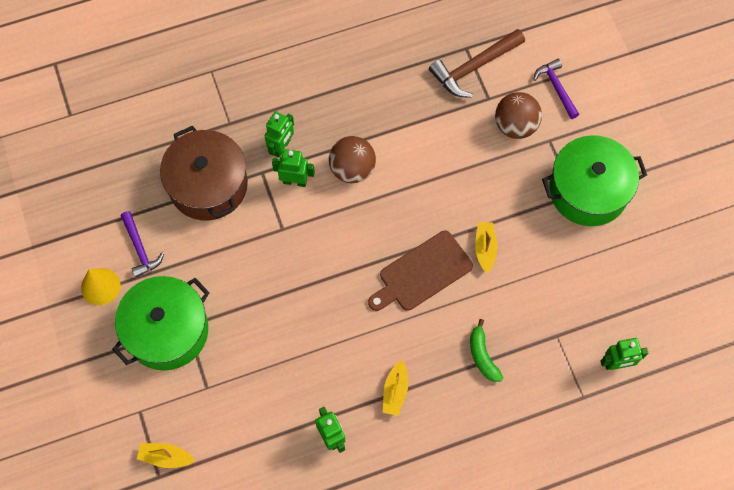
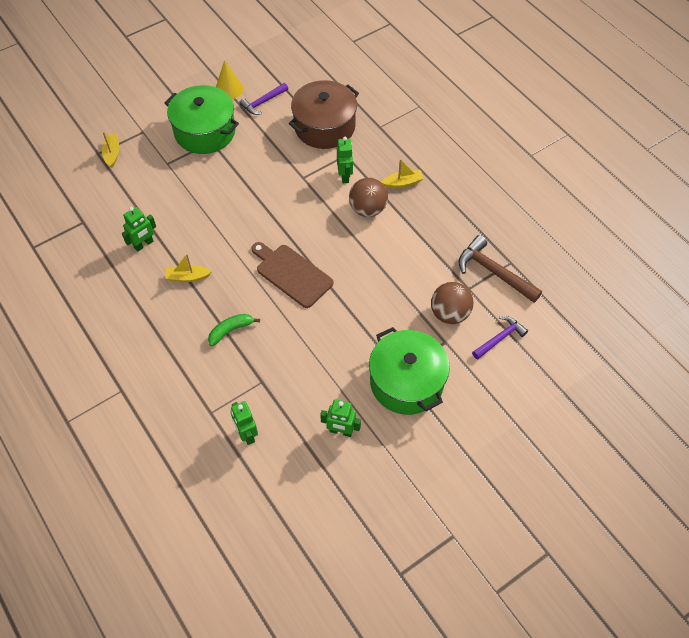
camera: 75 degrees right, 10 degrees down
(281, 147) = (371, 161): green robot -> green robot (341, 431)
(485, 248) = (326, 313): yellow boat -> yellow boat (403, 183)

